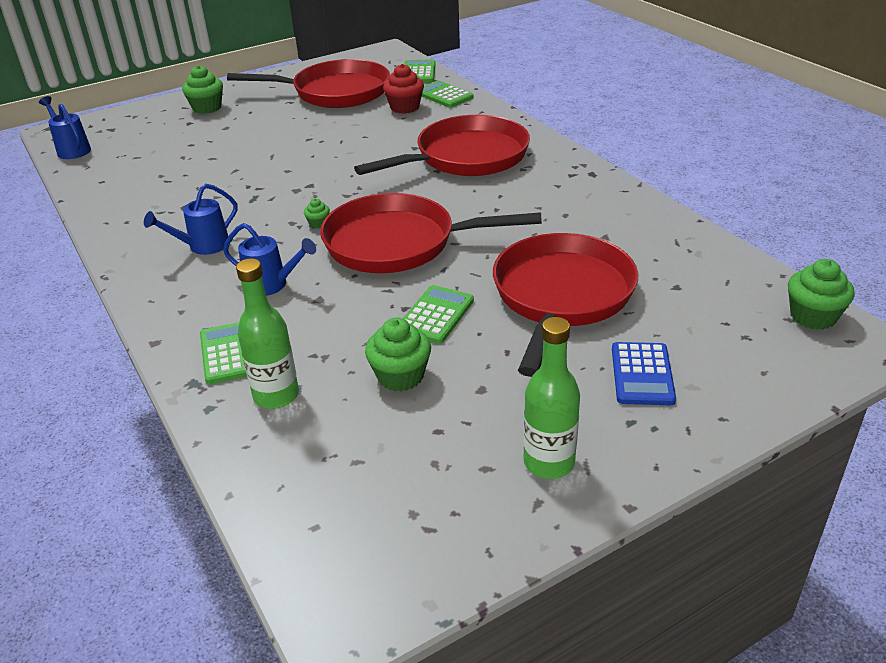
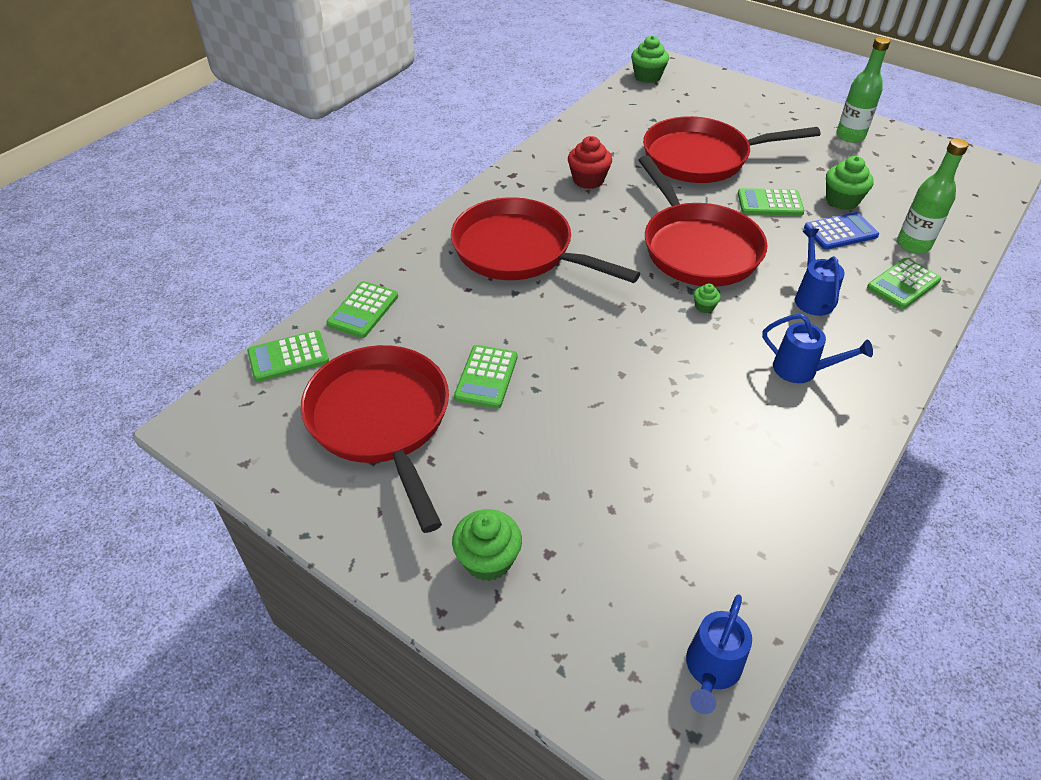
camera: 115 degrees left, 10 degrees up
(337, 125) = (486, 377): none -> green calculator
(405, 107) = (411, 333): red cupcake -> red cupcake (588, 180)
(642, 374) = (752, 120): blue calculator -> blue calculator (840, 232)

